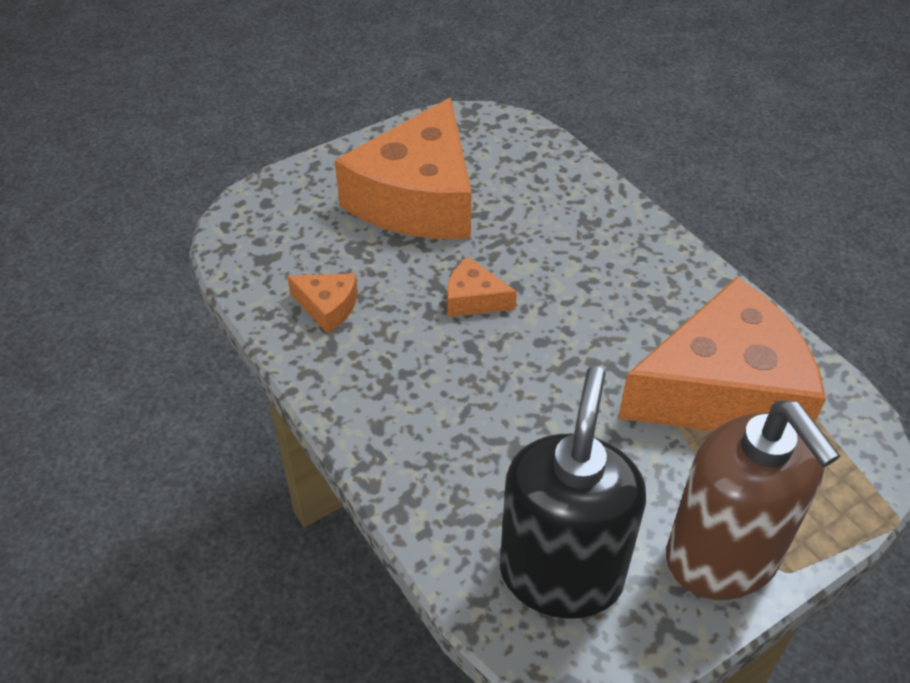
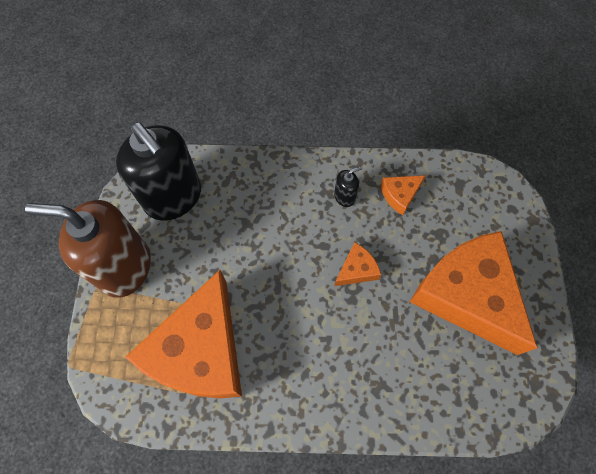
camera: 125 degrees right, 20 degrees up
(377, 361) = (344, 196): none -> black soap dispenser

